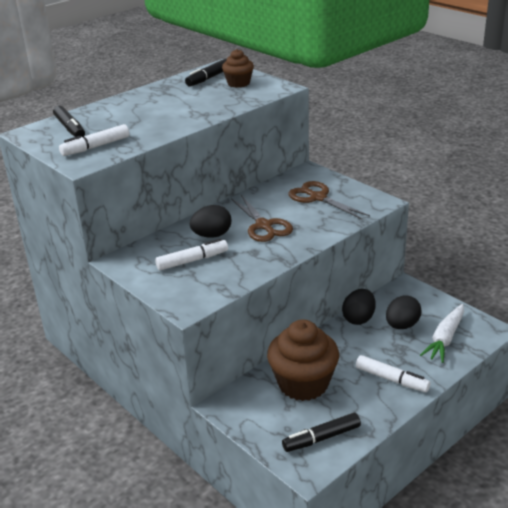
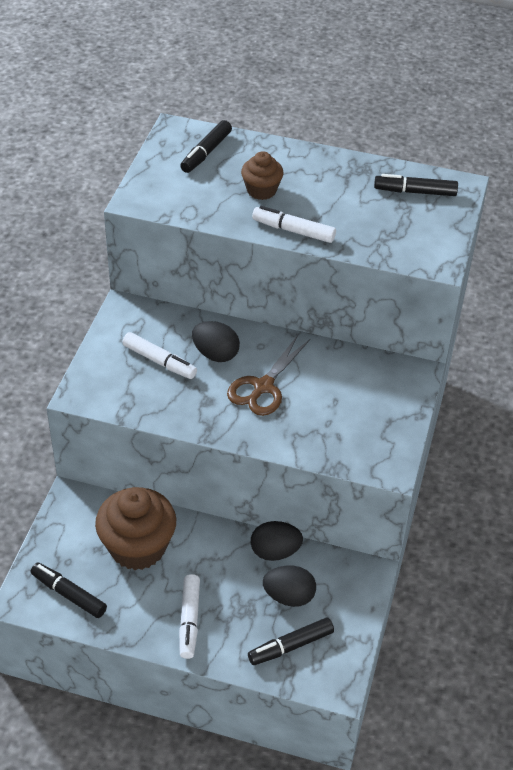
camera: 55 degrees right, 15 degrees up
(96, 147) = (179, 191): white marker -> white marker (293, 231)
(238, 83) = (420, 222): brown cupcake -> brown cupcake (261, 190)
(318, 198) = (357, 408): brown scissors -> none
(445, 339) = (291, 646): white carrot -> black marker

